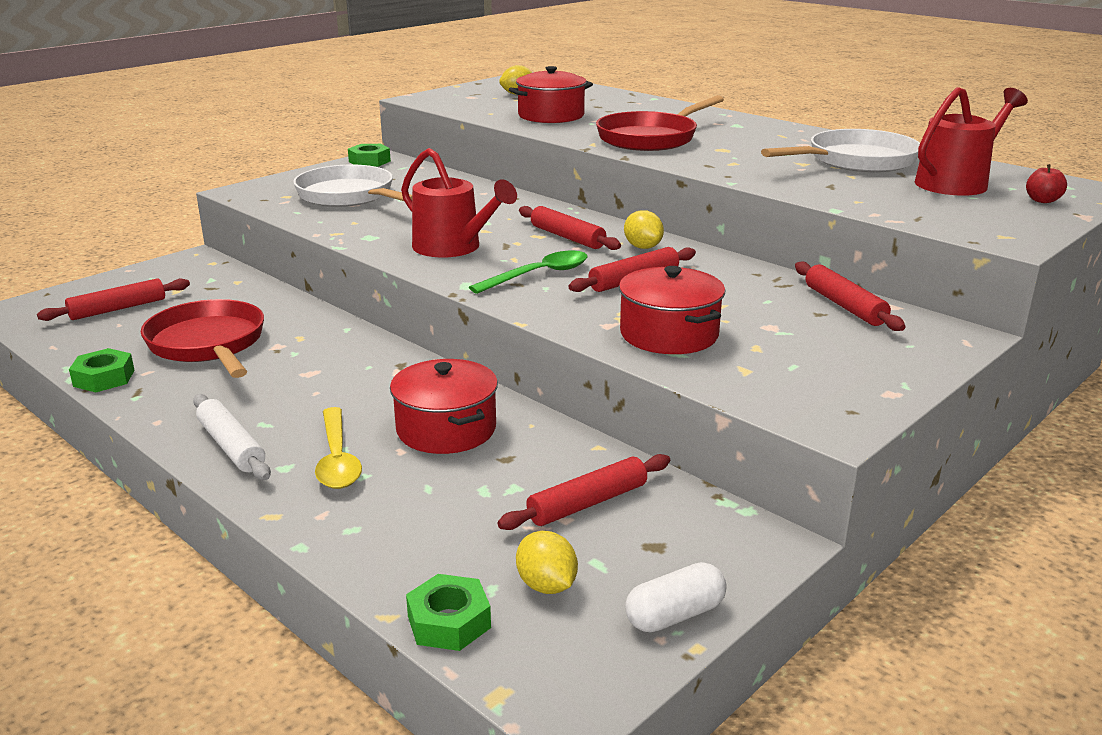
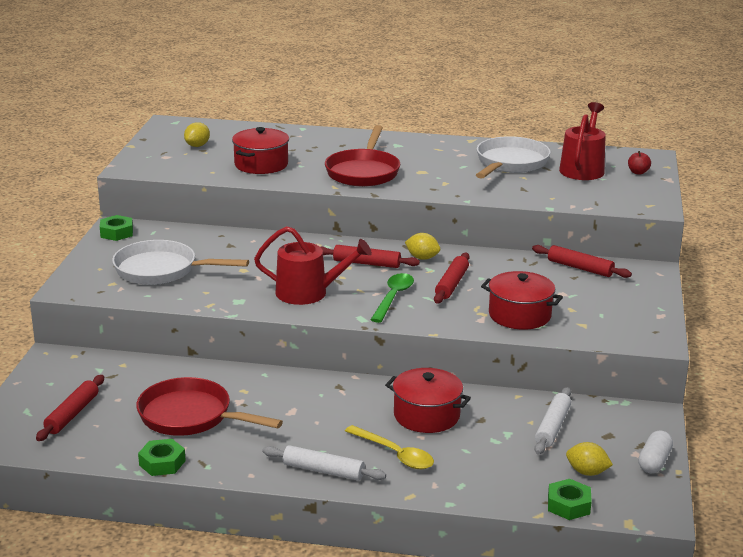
camera: 35 degrees left, 0 degrees up
(587, 503) = (552, 427): red rolling pin -> white rolling pin

